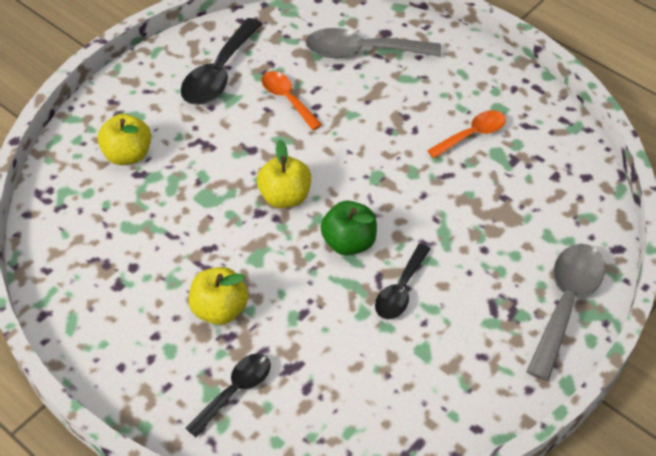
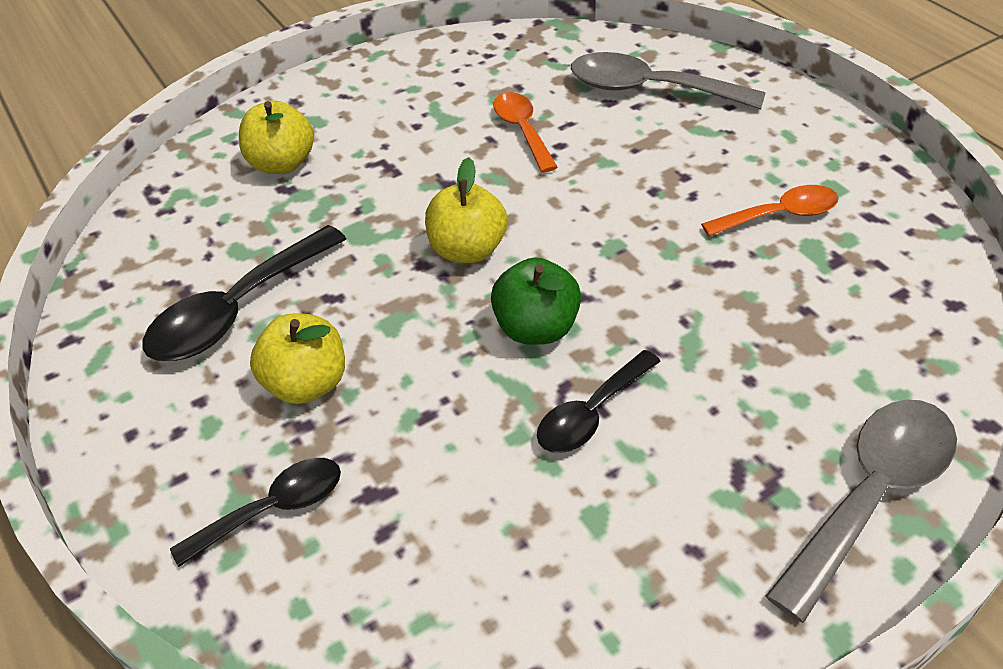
camera: 20 degrees right, 5 degrees down
(219, 73) = (445, 88): black spoon -> black spoon (237, 309)

